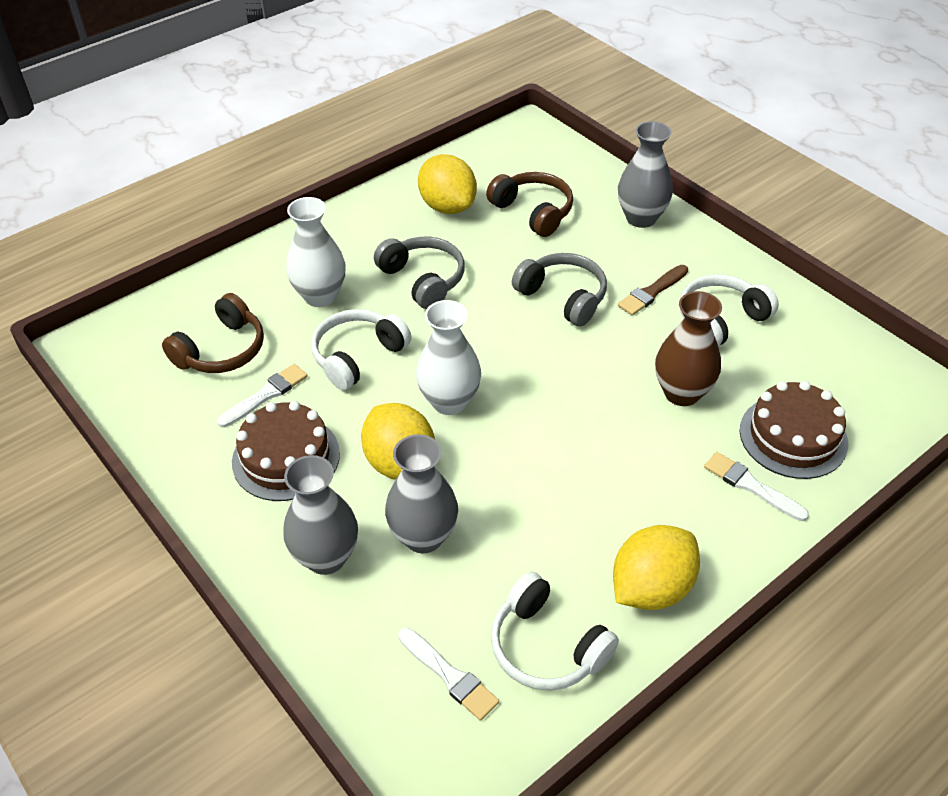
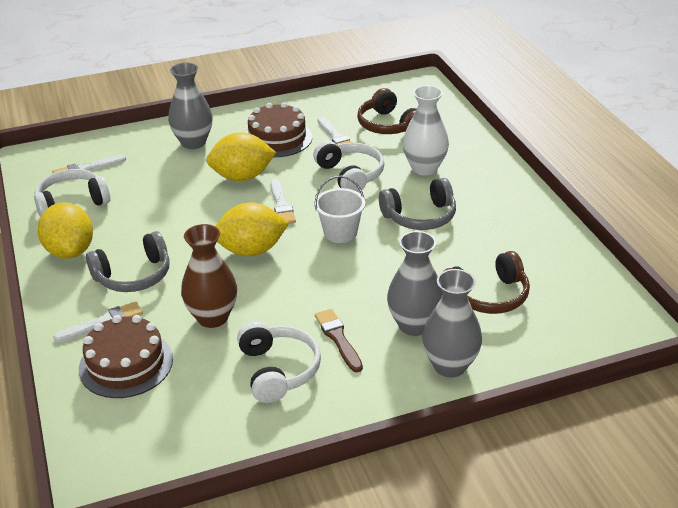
camera: 110 degrees right, 10 degrees down
(423, 537) = (180, 176): grey vase -> grey vase (414, 325)
(447, 206) = (515, 247): yellow lemon -> yellow lemon (251, 250)
(449, 401) = (281, 205): white vase -> white brush
(482, 334) = (340, 233): none -> white bucket
(563, 297) = (360, 284): grey headphones -> grey headphones (133, 275)

